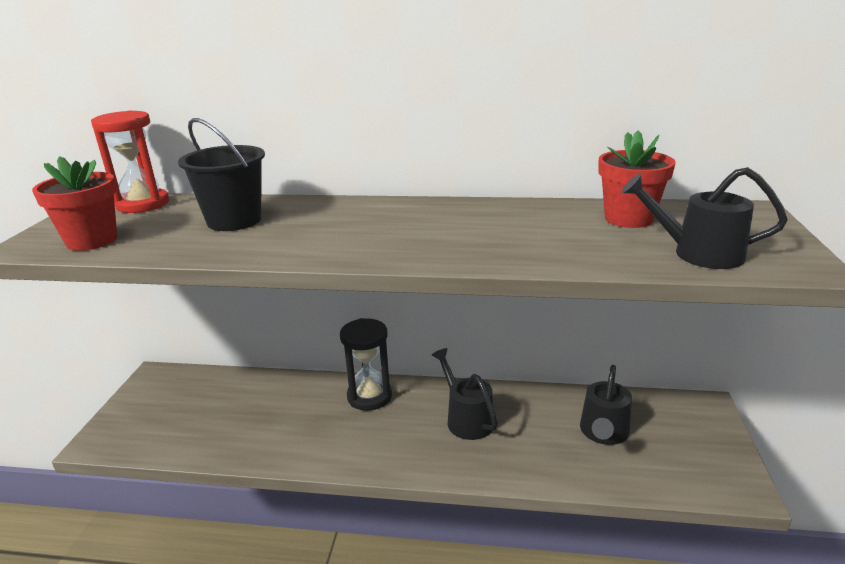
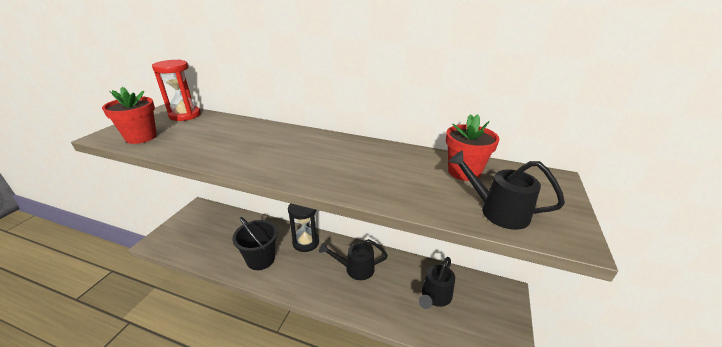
camera: 10 degrees right, 5 degrees up
(234, 220) = (224, 135): black bucket -> black bucket (260, 259)
(466, 418) = (355, 268): black watering can -> black watering can turned 75 degrees counterclockwise

